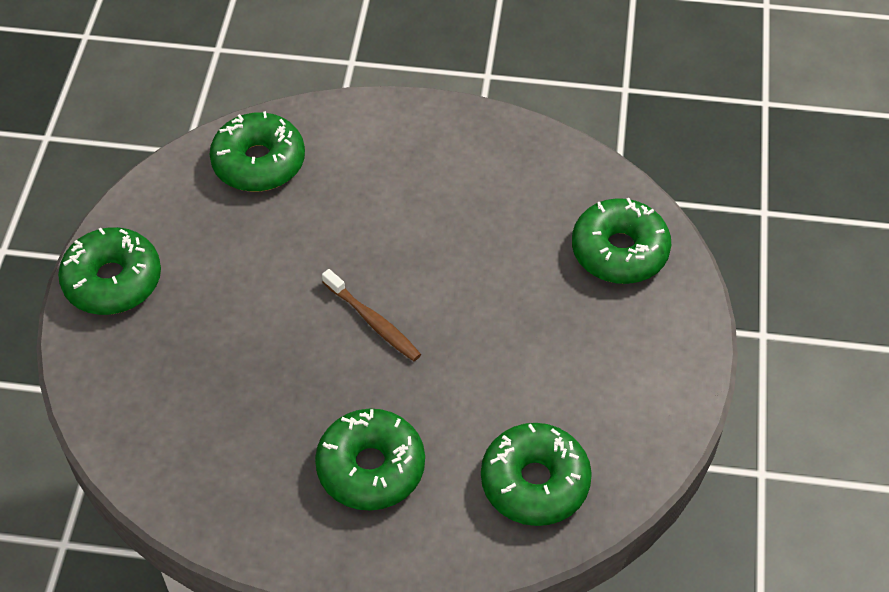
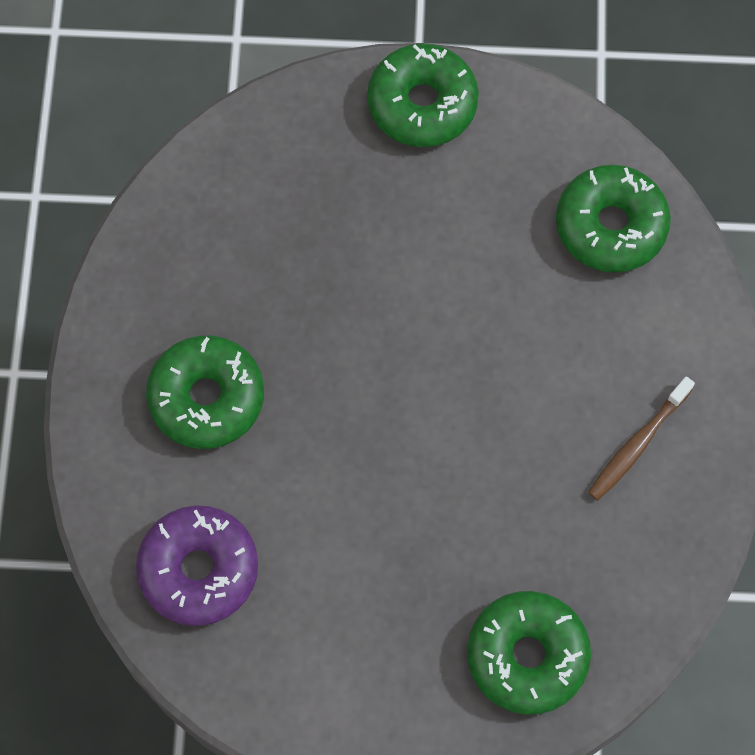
camera: 85 degrees right, 15 degrees up
(373, 322) = (394, 380): brown toothbrush -> brown toothbrush (637, 444)
(535, 482) = (199, 570): green donut -> purple donut

